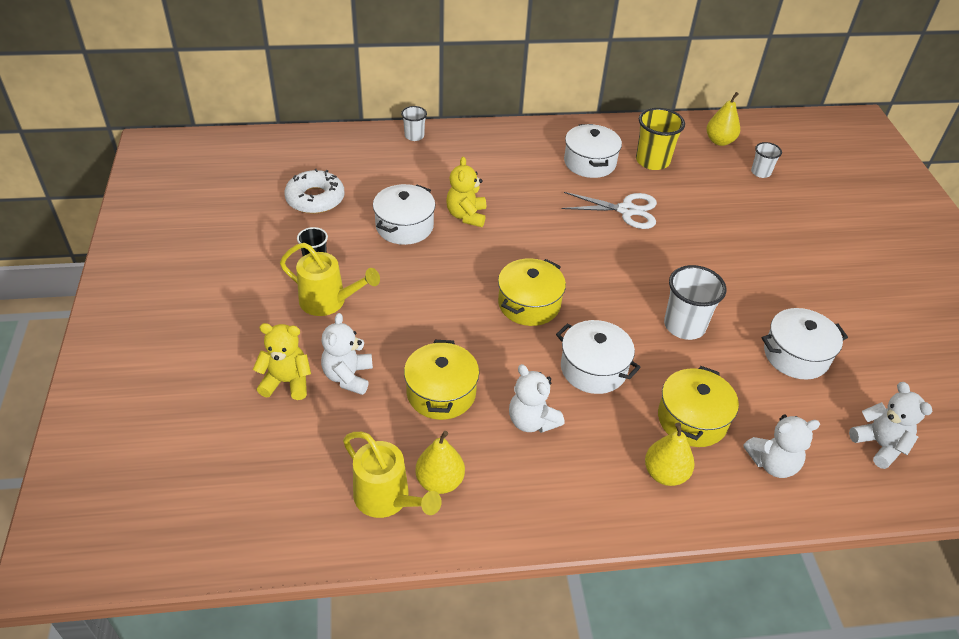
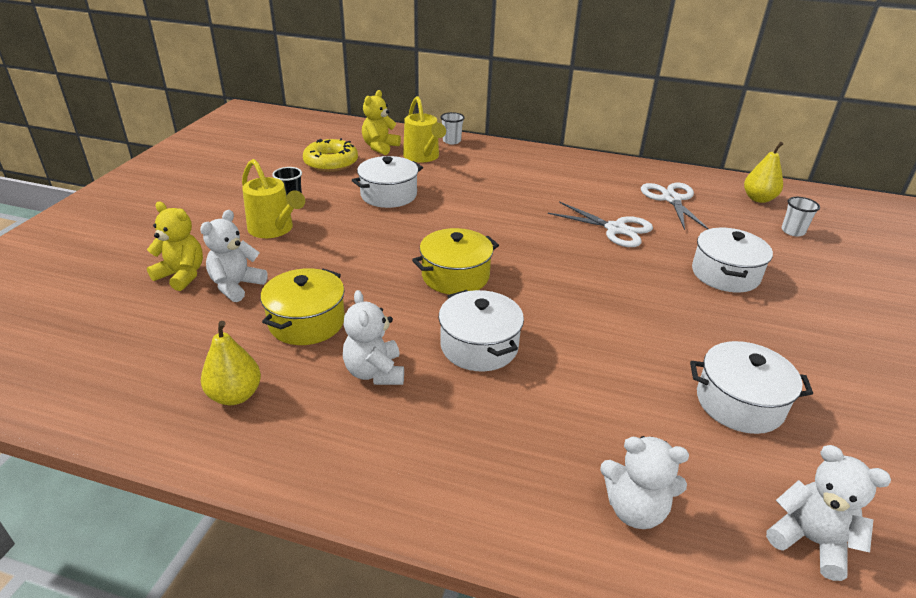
camera: 25 degrees right, 10 degrees down
(315, 199) = (331, 163): white donut -> yellow donut
(388, 499) = (172, 394): yellow watering can -> yellow watering can (423, 157)
(466, 215) = (451, 200): yellow teddy bear -> yellow teddy bear (380, 147)
(590, 162) = (603, 188): white pot -> white pot (725, 274)
(652, 161) = (671, 199): yellow cup -> white scissors
(665, 474) = (485, 472): yellow pear -> none
(684, 326) = (613, 337): white cup -> none
(692, 419) = (559, 427): yellow pot -> none
(879, 445) = (810, 540): white teddy bear -> white teddy bear turned 45 degrees counterclockwise

